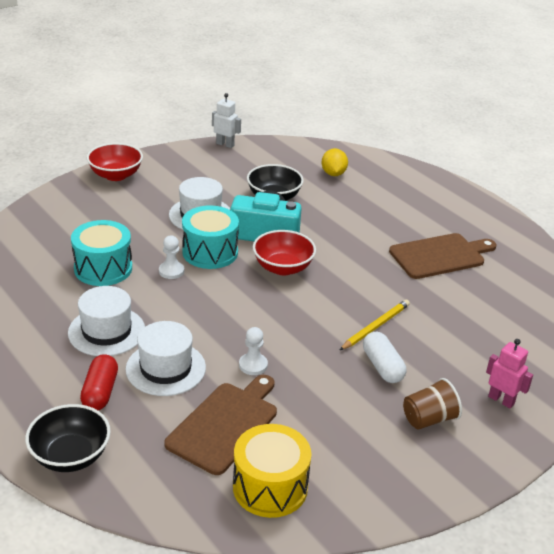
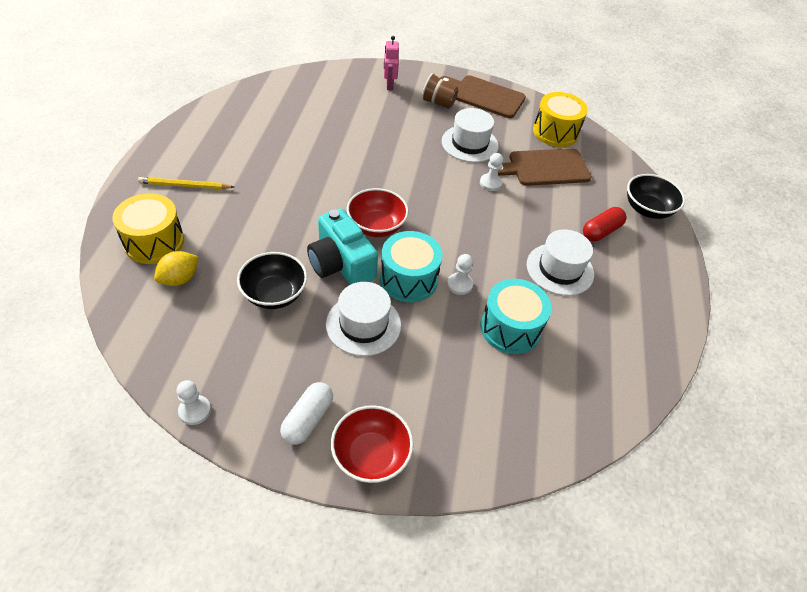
camera: 135 degrees left, 15 degrees up
(165, 368) = (545, 217): white hat -> white hat (469, 144)
(225, 144) = (195, 410): white robot -> white pawn
(375, 326) = (386, 152): yellow pencil -> yellow pencil (185, 186)
(382, 177) = (154, 242): none -> yellow drum
(382, 366) = (419, 134): white capsule -> white capsule (308, 419)
(440, 256) = (261, 157): brown cutting board -> brown cutting board (484, 96)

